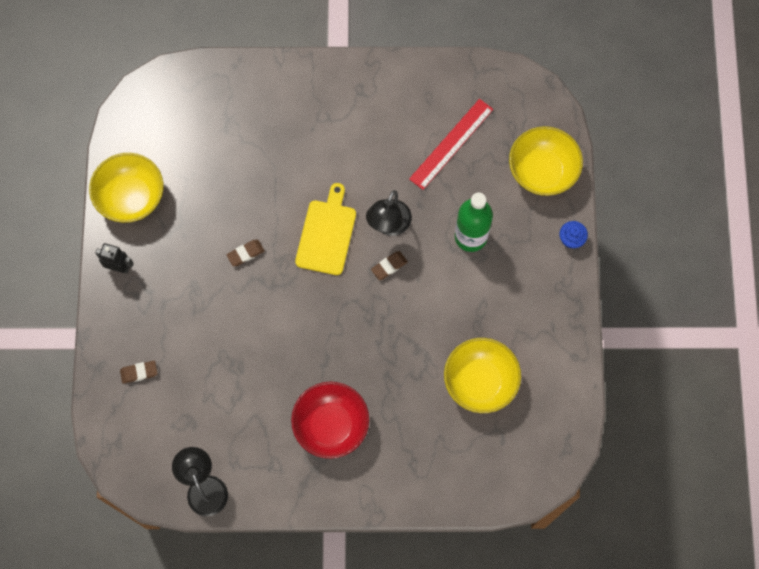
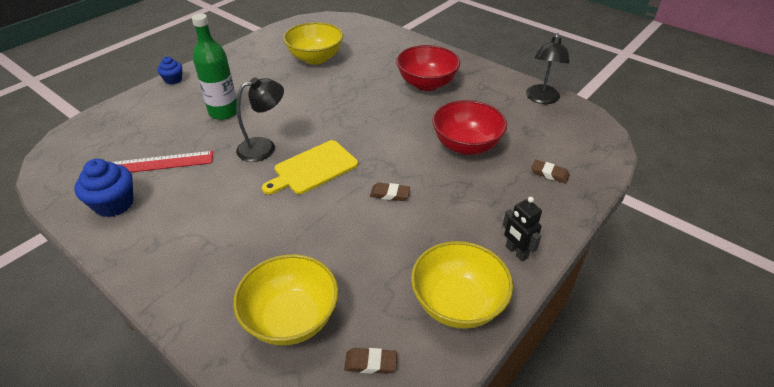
camera: 140 degrees left, 30 degrees down
(228, 357) = (466, 145): none -> red bowl
(389, 266) = (295, 128): brown eraser -> brown eraser (370, 363)
(428, 95) = (114, 204): none -> blue cupcake
(542, 171) = (130, 115): yellow bowl -> yellow bowl (291, 318)

